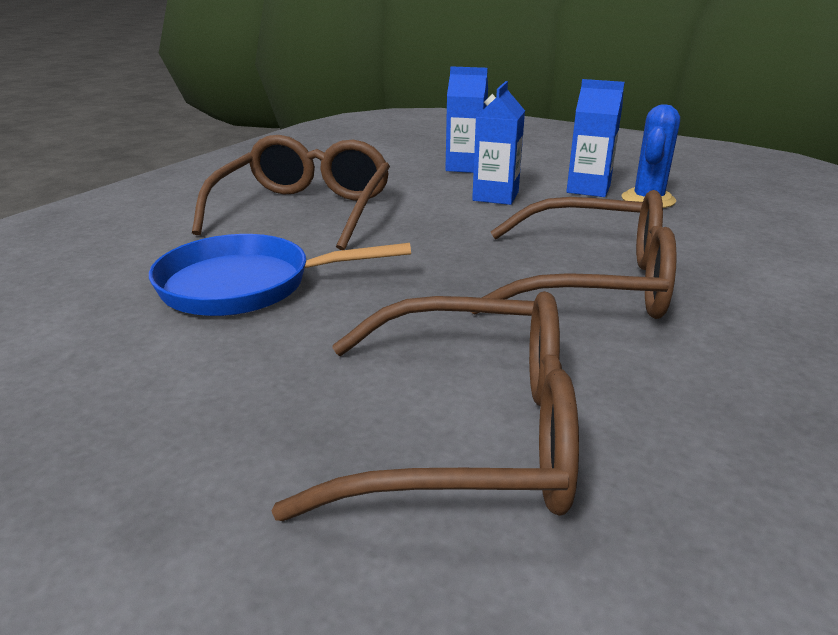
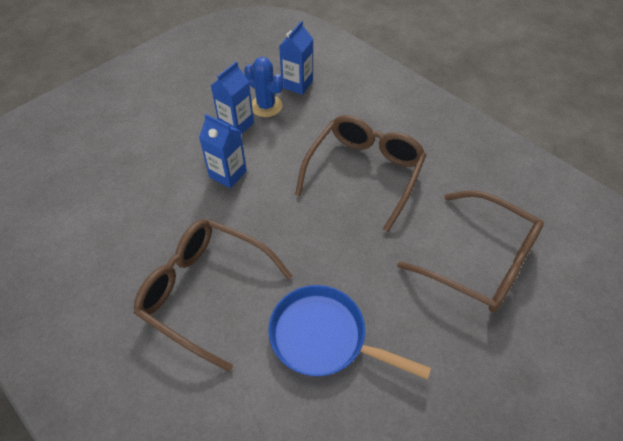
camera: 75 degrees left, 25 degrees up
(246, 285) = (324, 337): blue pan -> blue pan turned 105 degrees clockwise
(465, 167) = (158, 173): blue carton -> blue carton (297, 84)
(465, 432) = (479, 260): brown glasses -> brown glasses turned 105 degrees clockwise

